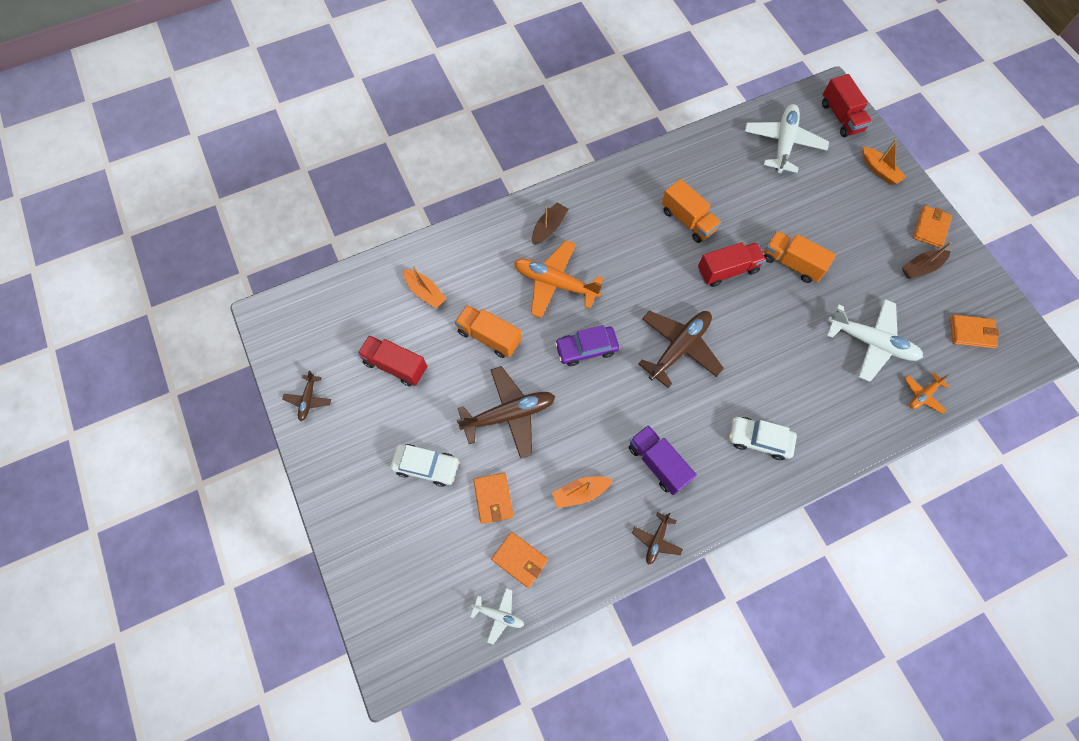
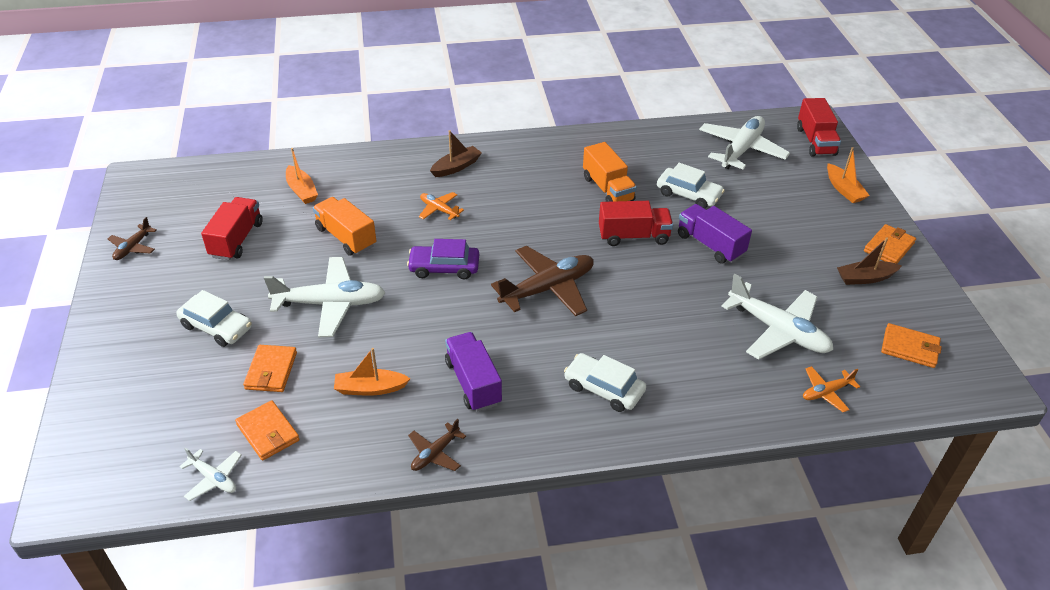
camera: 15 degrees right, 25 degrees down
(395, 366) = (236, 240): red truck -> red truck turned 60 degrees clockwise
(509, 414) = (331, 304): brown plane -> white plane
(555, 283) = (439, 210): orange plane -> orange plane, size x0.50
(756, 209) = (688, 194): none -> white car
(791, 263) = (710, 245): orange truck -> purple truck

